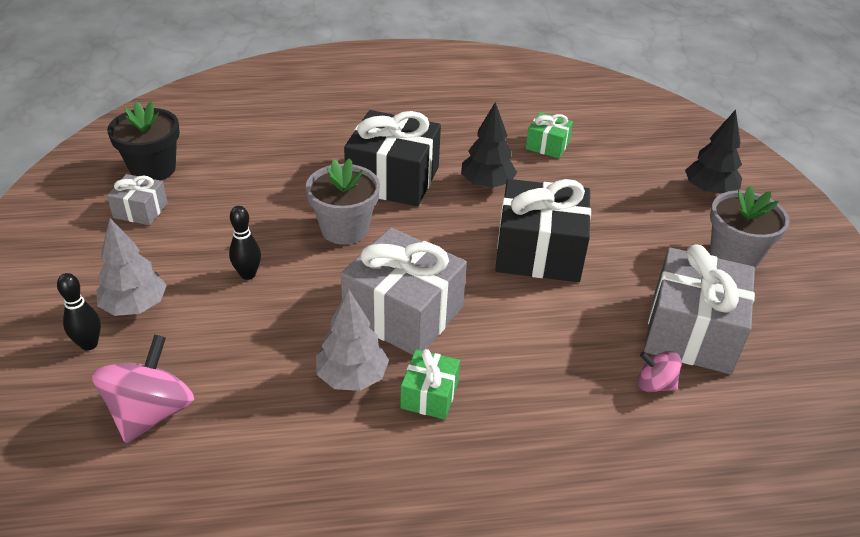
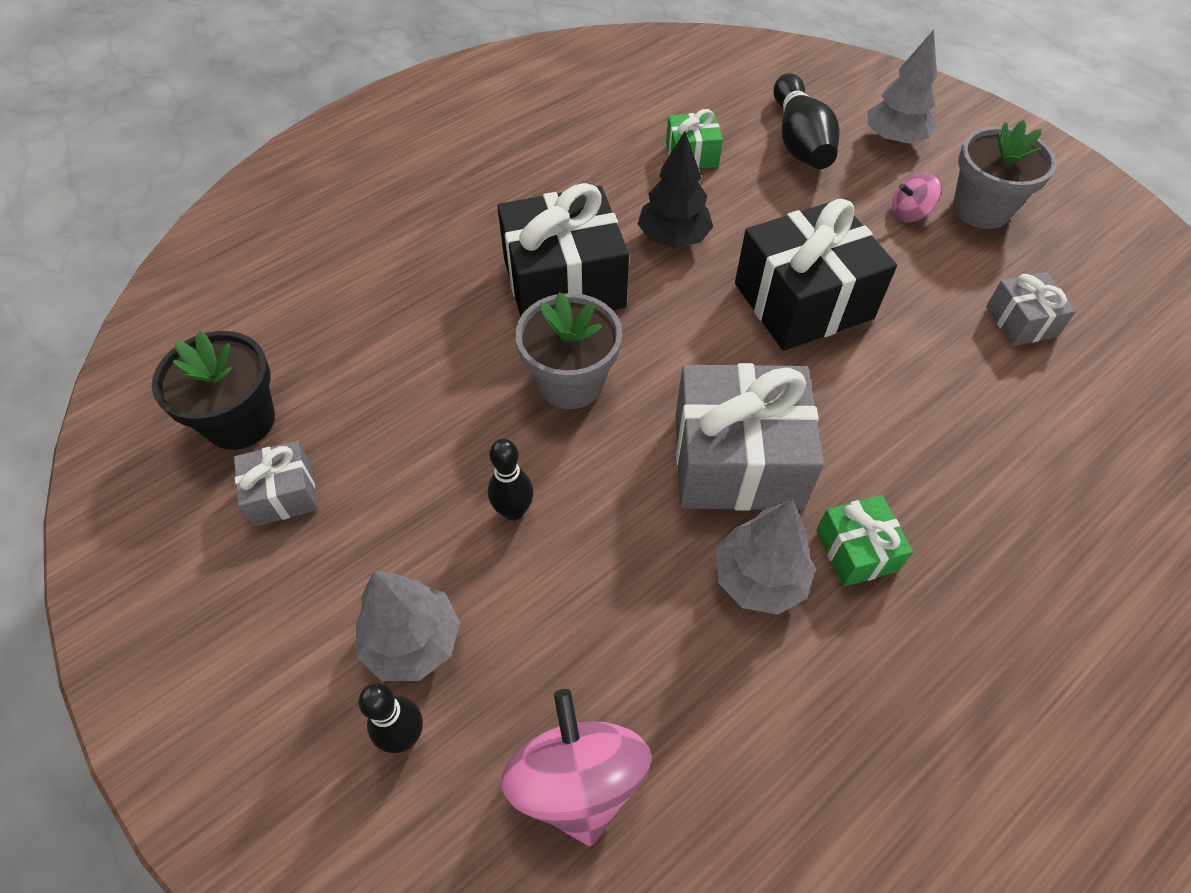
camera: 30 degrees left, 15 degrees up
(634, 166) = (799, 141): none -> black bowling pin
(655, 384) = (1043, 404): pink spinning top -> pink spinning top (909, 213)
(691, 332) = (1021, 321): grey gift -> grey gift, size x0.50
(709, 190) = (894, 139): black tree -> grey tree

